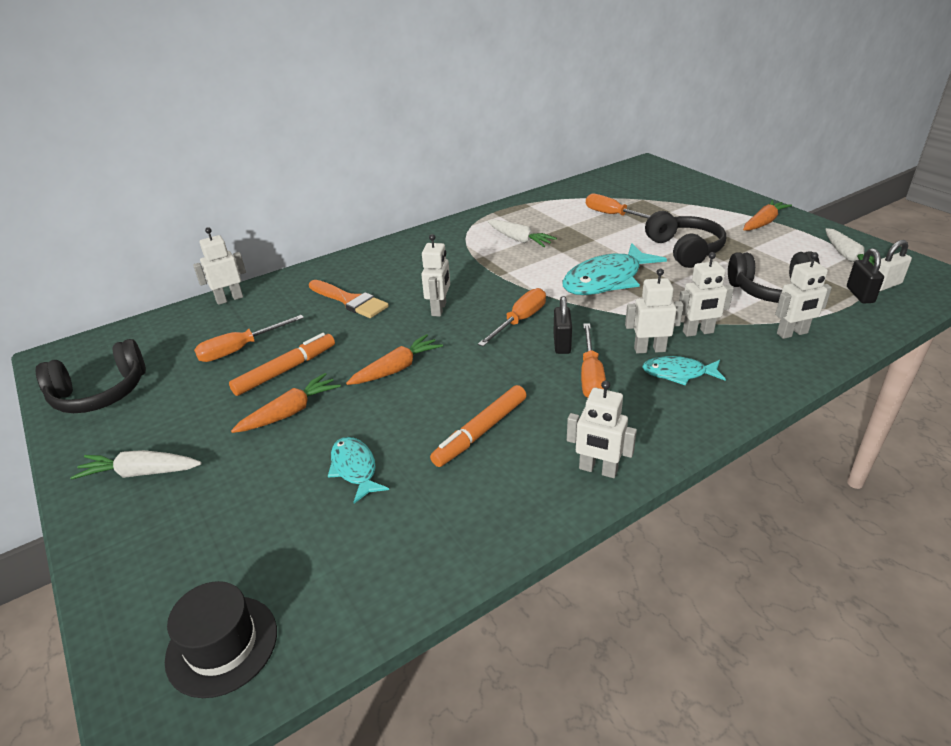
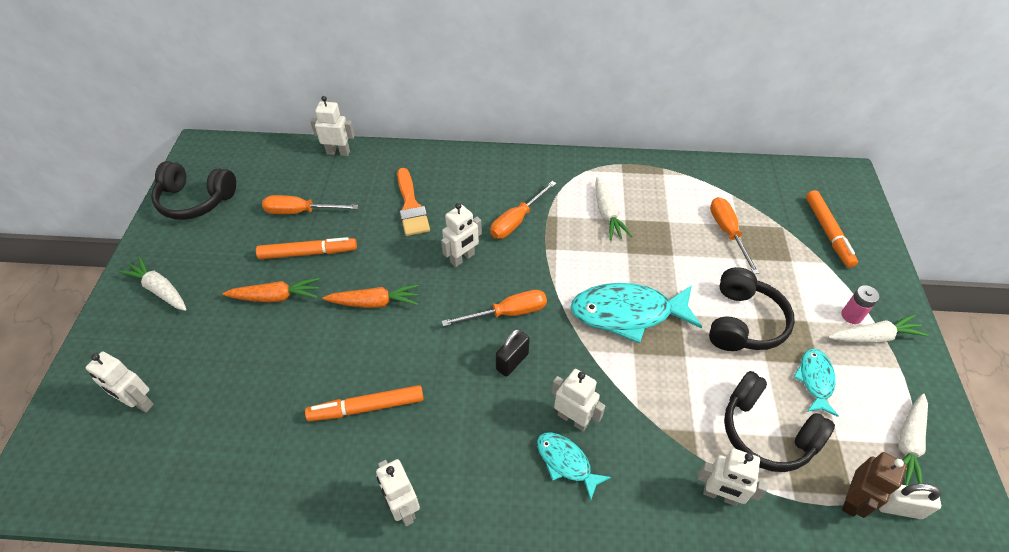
camera: 35 degrees right, 15 degrees up
(222, 645) = (88, 460): black hat -> none
(355, 468) = (265, 379): turquoise fish -> turquoise fish (815, 380)
(590, 376) = (496, 412): orange screwdriver -> orange screwdriver (517, 221)
(672, 191) = (828, 232): none -> orange marker
(698, 332) = (636, 430): white robot -> white robot (139, 402)
(739, 219) = (851, 316): none -> pink battery
(764, 222) = (874, 337): orange carrot -> white carrot
(860, 295) = (852, 500): black padlock -> brown robot

